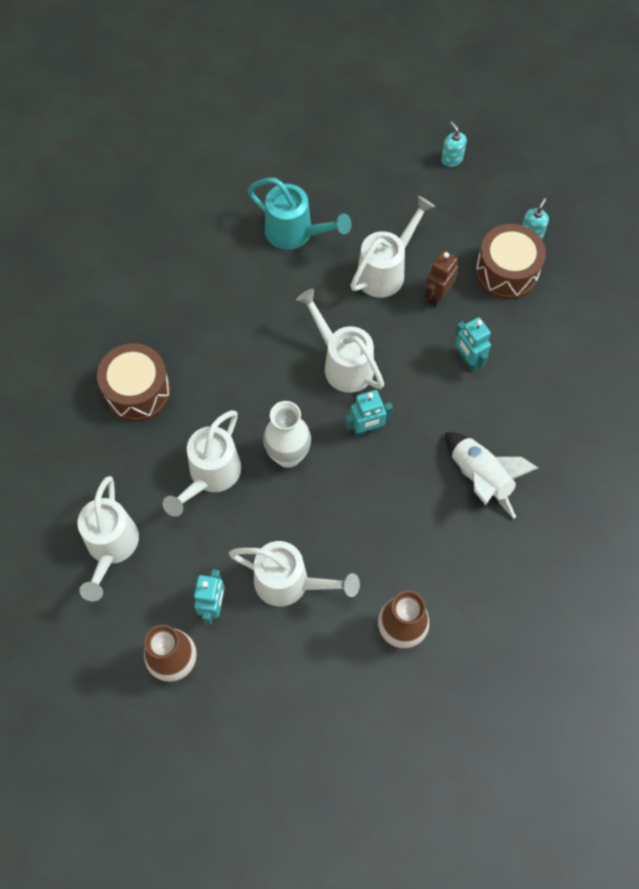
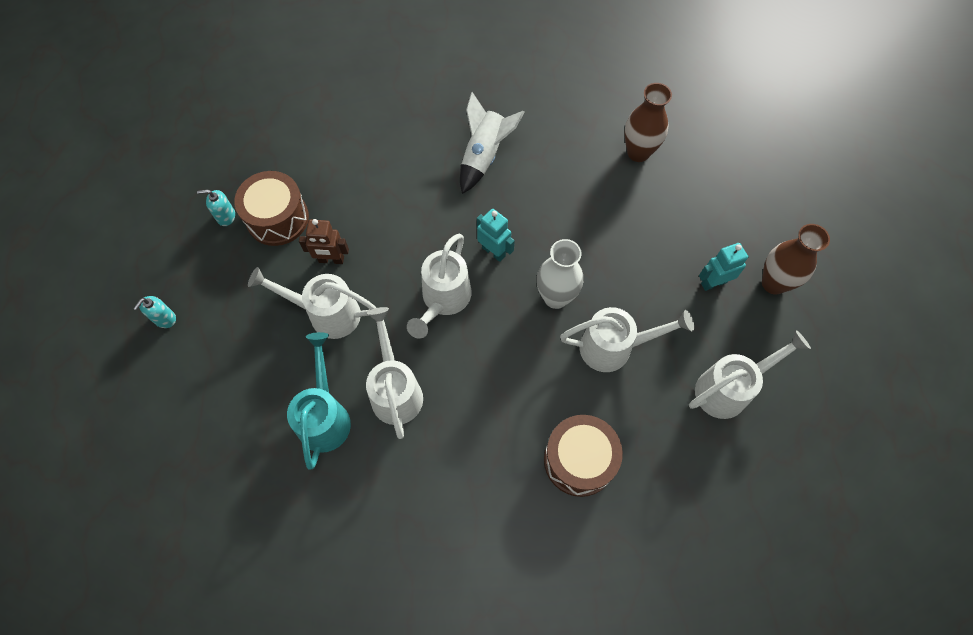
camera: 120 degrees left, 0 degrees up
(289, 583) = (656, 240): white watering can -> white watering can (395, 390)
(468, 360) = (384, 208): turquoise robot -> none

